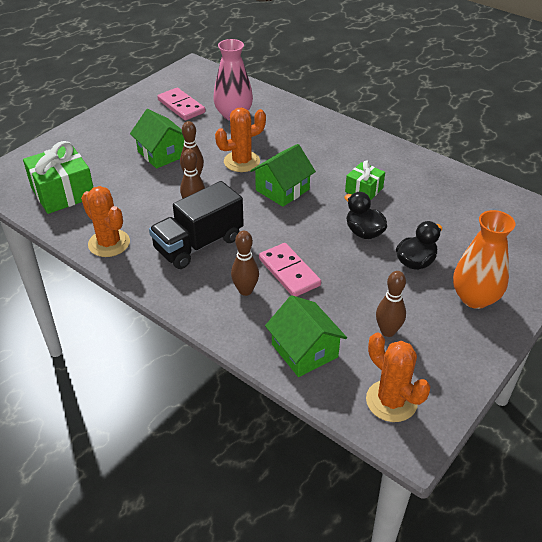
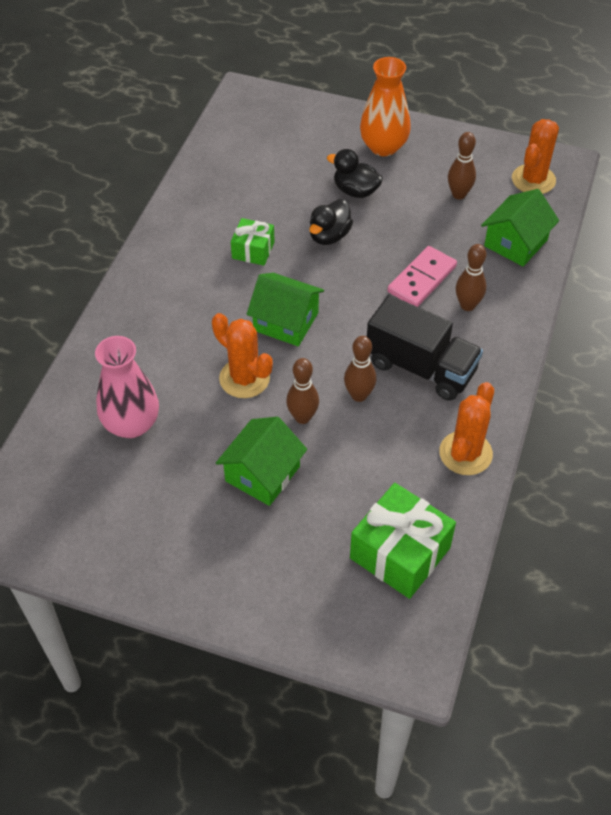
camera: 110 degrees left, 10 degrees up
(181, 106) = (128, 499): pink domino -> none

